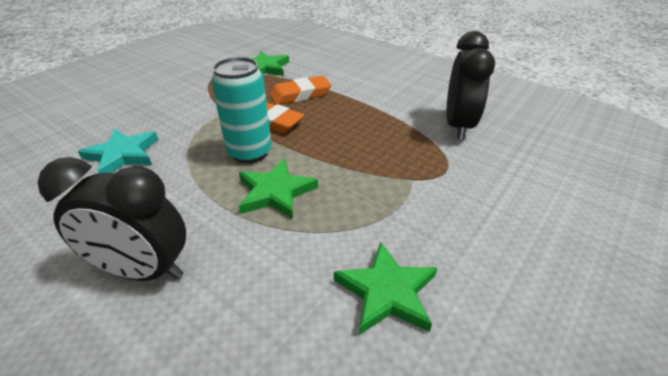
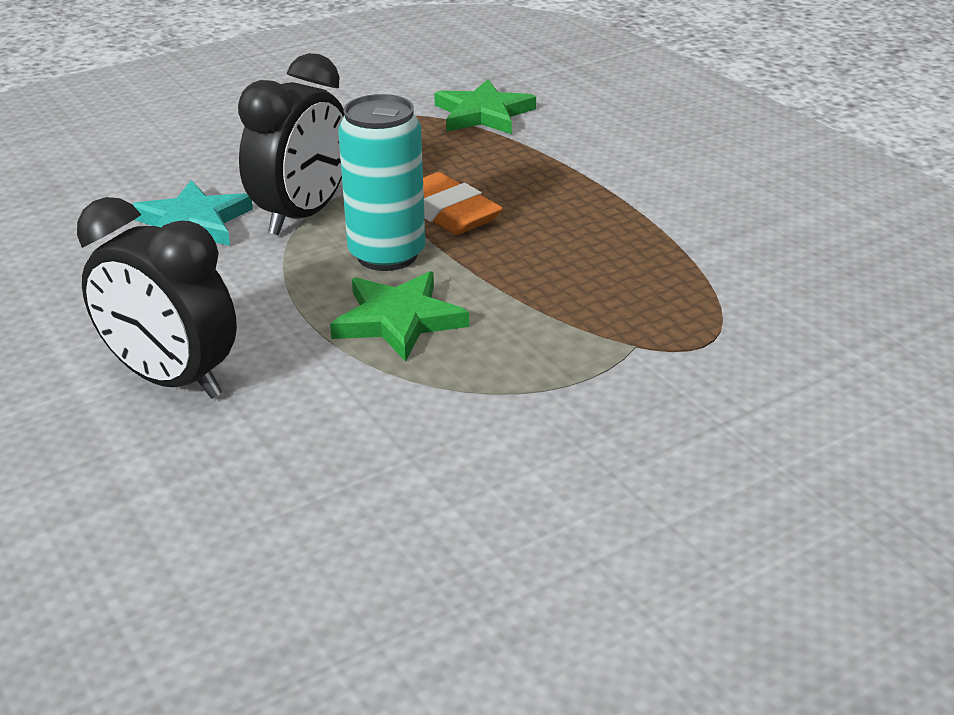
camera: 20 degrees right, 5 degrees down
(300, 95) = (523, 174): orange eraser -> none
(387, 292) = (491, 479): green star -> none
(458, 126) = (786, 277): black clock -> black clock (302, 215)

